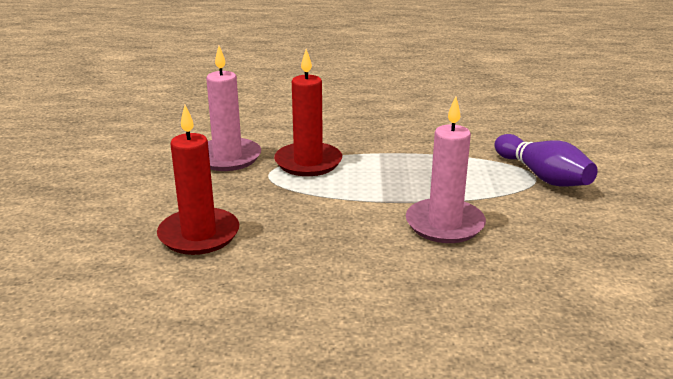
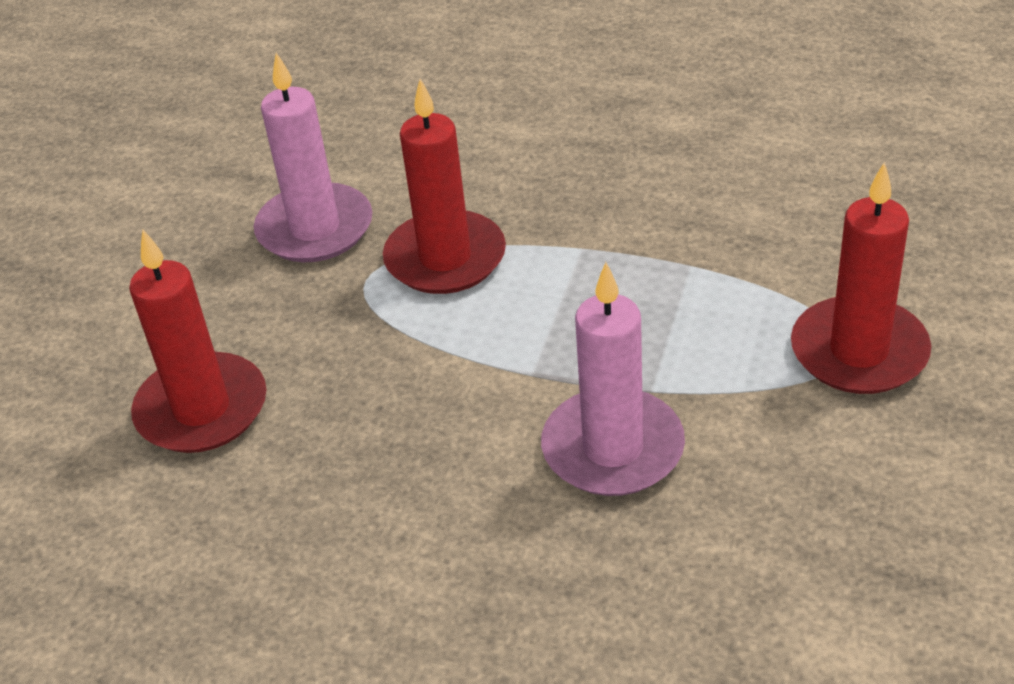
camera: 20 degrees right, 15 degrees up
(542, 176) = (859, 351): purple bowling pin -> red candle

